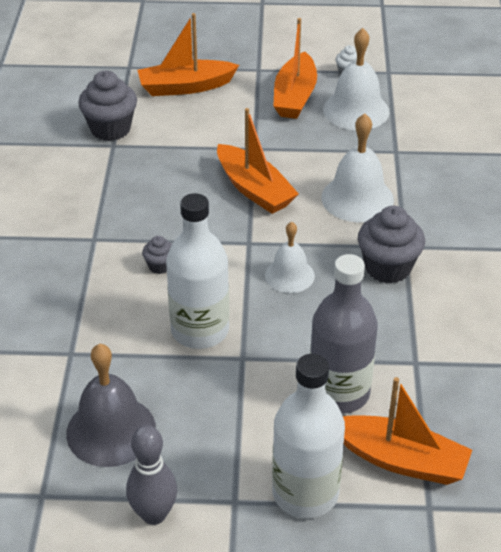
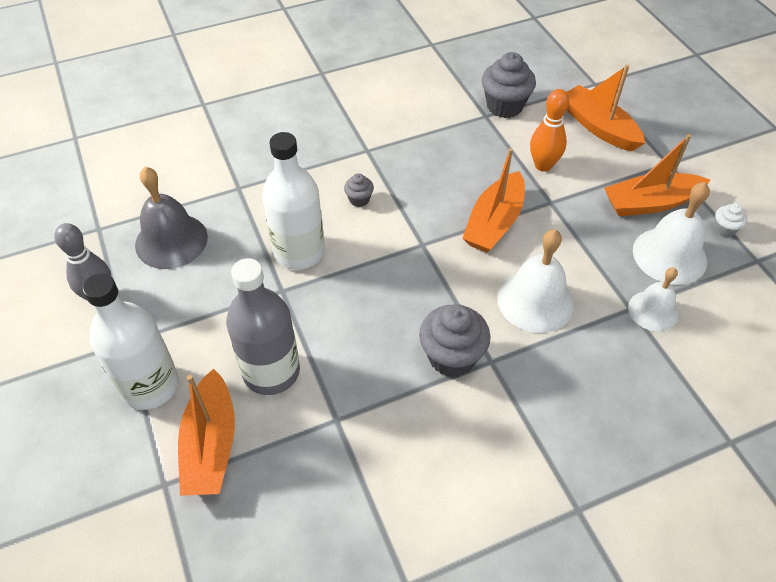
camera: 65 degrees right, 10 degrees up
(207, 136) = (543, 165): none -> orange bowling pin
(289, 275) = (398, 287): white bell -> white bell (653, 310)

